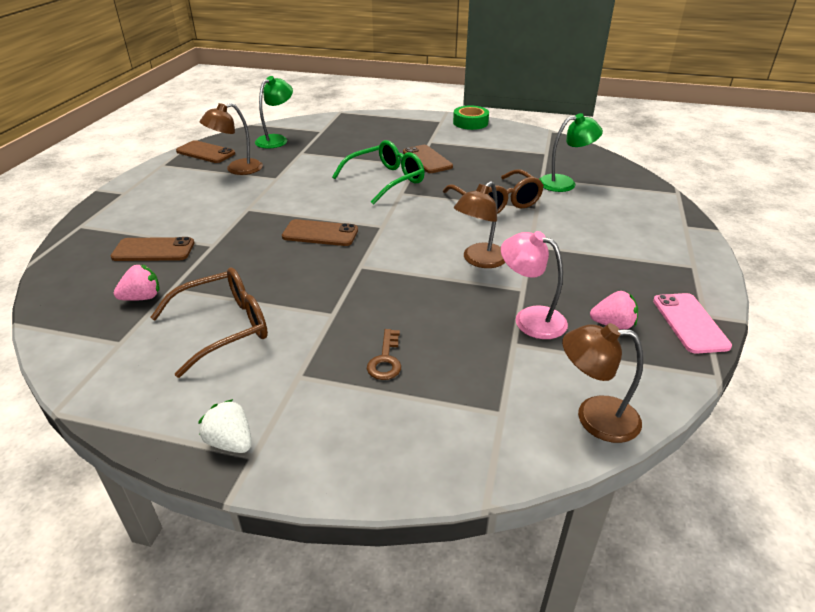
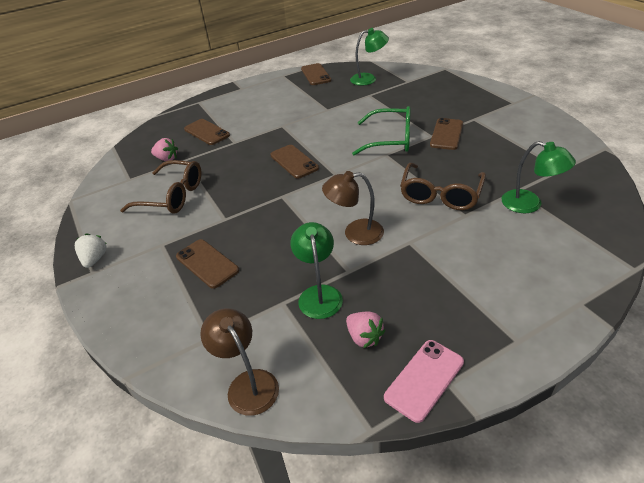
camera: 50 degrees right, 5 degrees up
(237, 169) = (315, 94): brown lamp -> none
(385, 360) = (207, 263): brown key -> brown phone
(470, 122) = (537, 113): green tape -> none
(530, 318) = (319, 294): pink lamp -> green lamp

